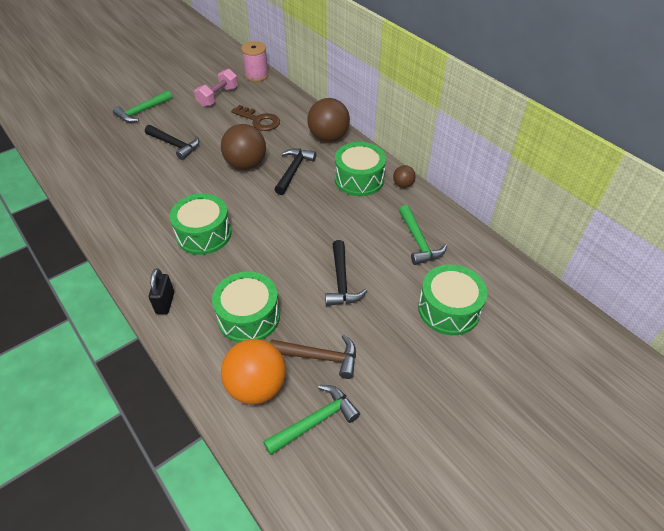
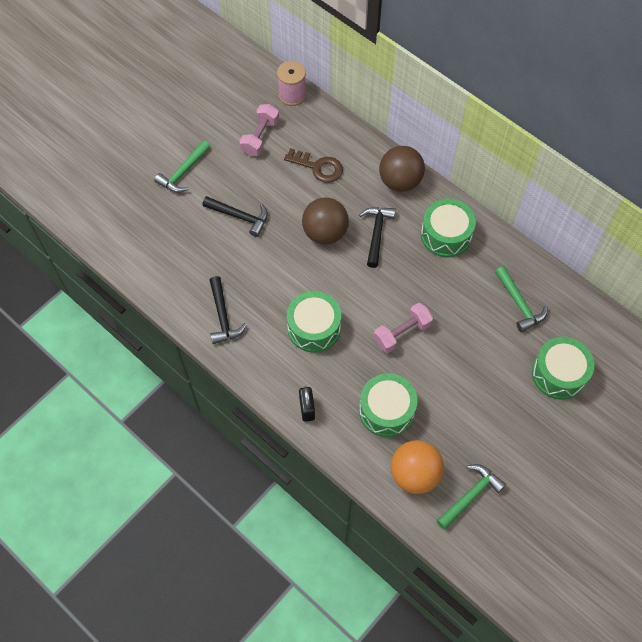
camera: 10 degrees left, 15 degrees up
(290, 250) = (402, 333): none -> pink dumbbell
(319, 357) = (458, 439): brown hammer -> none
(341, 281) = (458, 359): black hammer -> black hammer (223, 316)
(403, 185) = (491, 236): brown ball -> none

